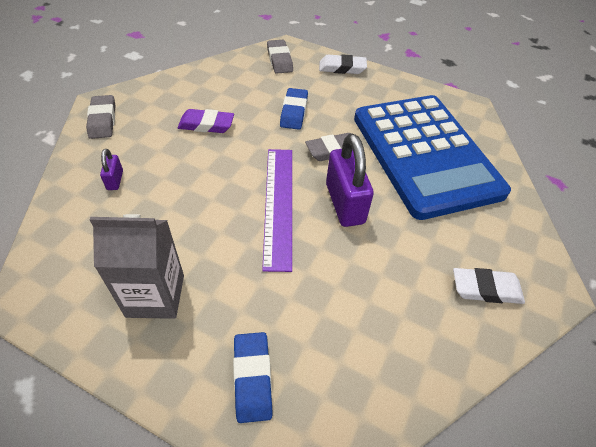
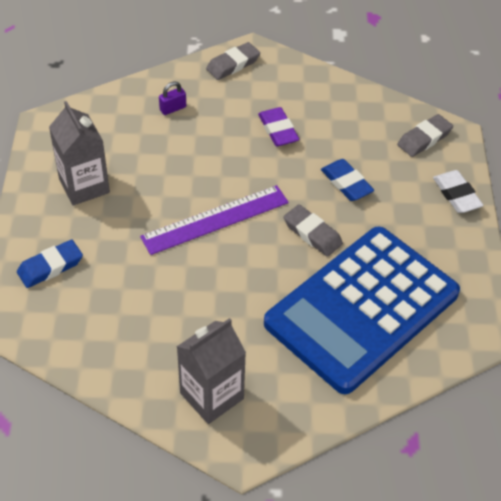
camera: 65 degrees right, 0 degrees up
(294, 112) = (346, 183): blue eraser -> blue eraser turned 75 degrees clockwise
(345, 203) = (247, 265): purple padlock -> none
(486, 289) = (212, 396): white eraser -> grey carton

